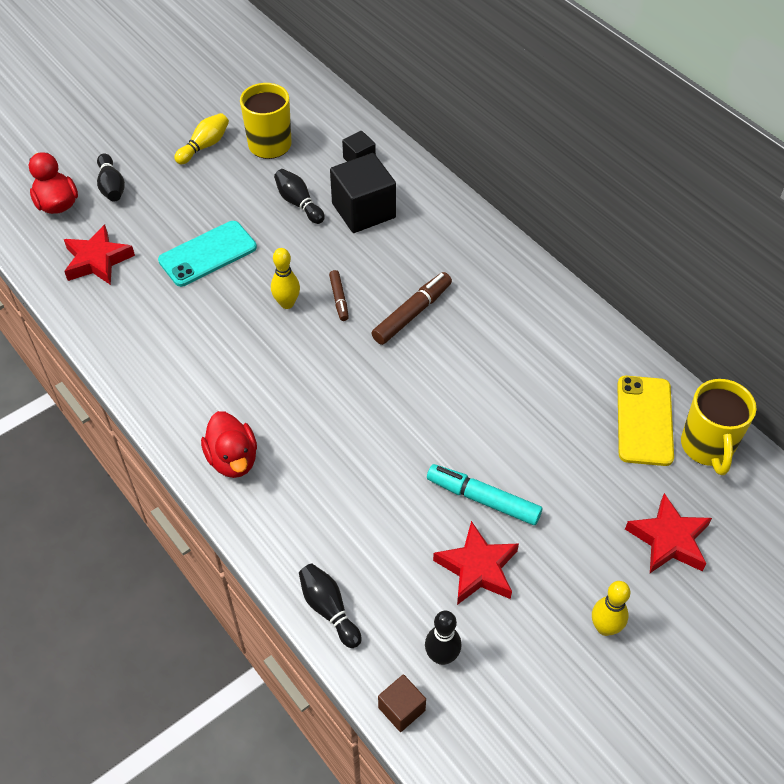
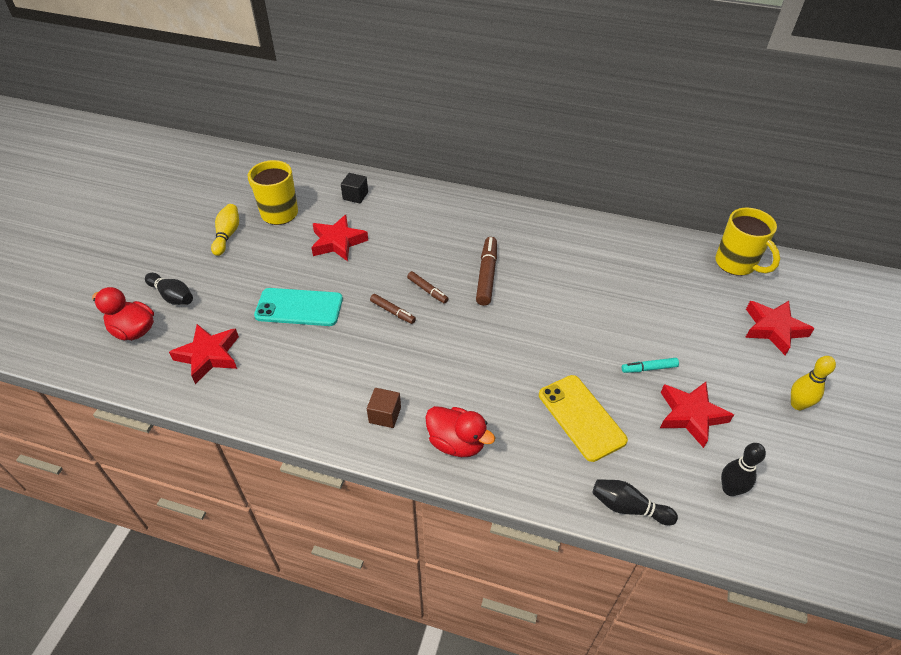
camera: 35 degrees left, 5 degrees down
(208, 254) = (299, 307): turquoise phone -> turquoise phone turned 75 degrees clockwise
(287, 303) = (392, 312): yellow bowling pin -> brown marker
(299, 203) = (338, 242): black bowling pin -> red star
(363, 210) = (389, 226): black cube -> none
(401, 709) = (743, 544): brown cube -> brown cube (385, 415)
(483, 499) = (649, 368): turquoise marker -> turquoise marker, size x0.59
(644, 420) = (688, 267): yellow phone -> yellow phone (581, 417)

